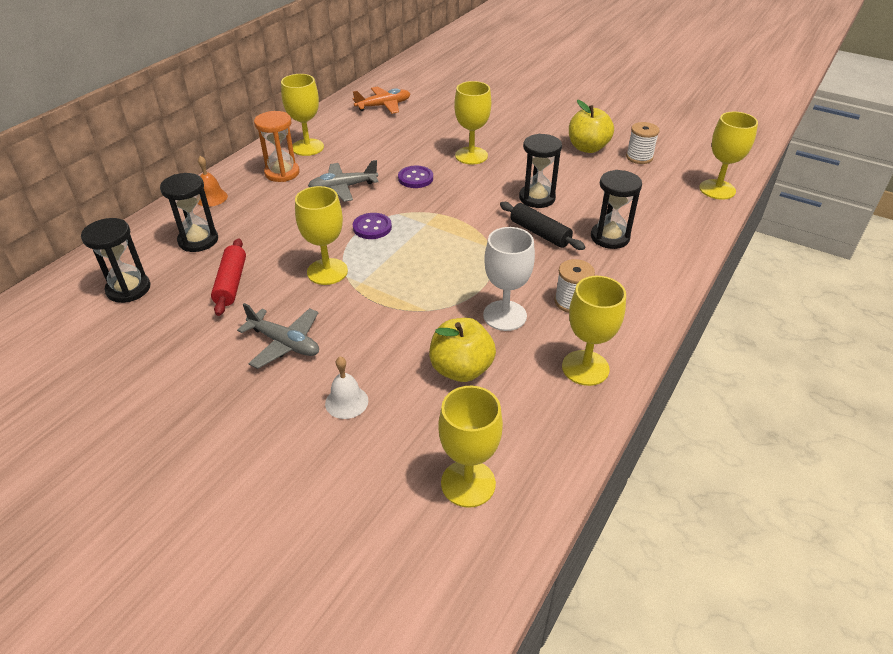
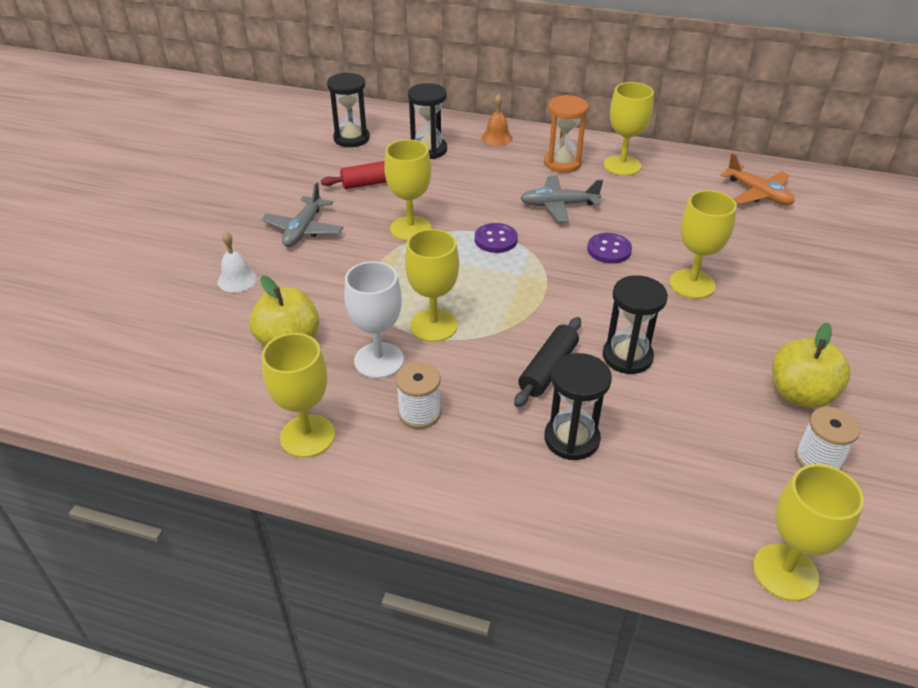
camera: 75 degrees right, 0 degrees up
(343, 188) = (558, 205): grey plane -> grey plane turned 60 degrees counterclockwise
(468, 483) = (146, 369): yellow goblet -> yellow goblet (433, 325)

